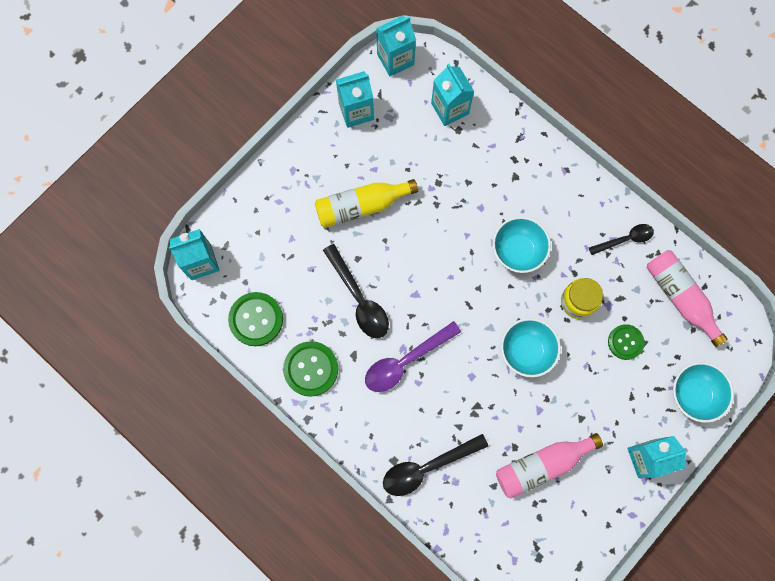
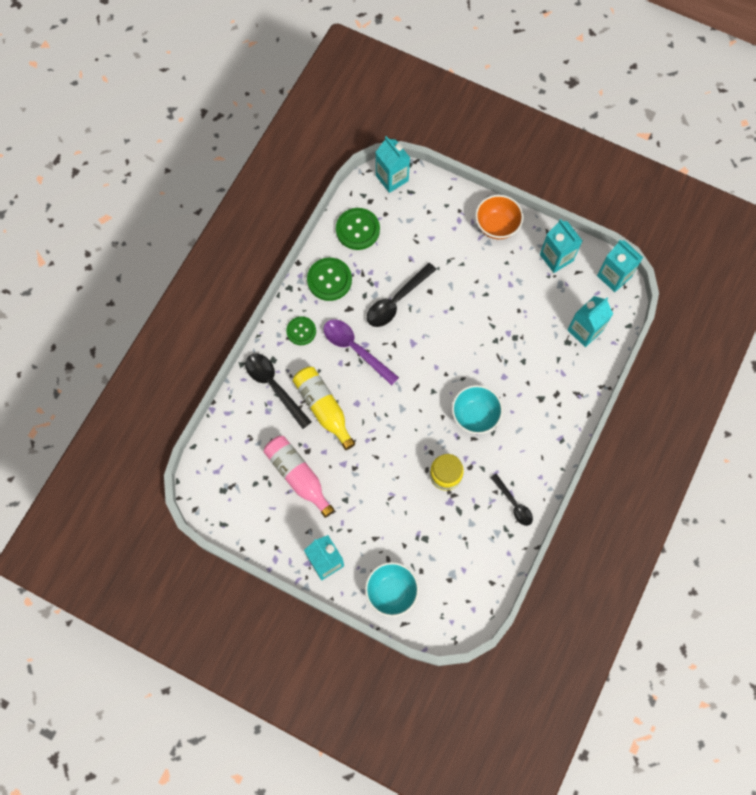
camera: 75 degrees right, 5 degrees down
(298, 162) = (496, 226): none -> orange bowl
(361, 206) = (475, 283): yellow bottle -> yellow bottle (323, 408)
(526, 351) = (390, 442): turquoise bowl -> none
(625, 342) = (421, 523): green button -> green button (301, 331)
(680, 297) = (475, 562): pink bottle -> none

